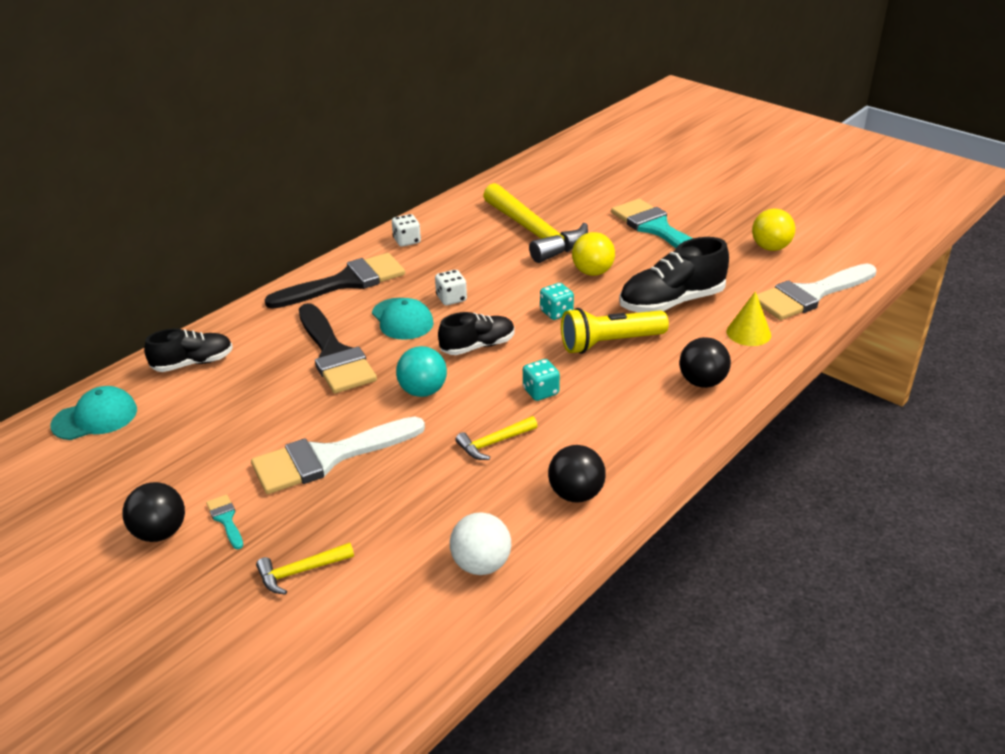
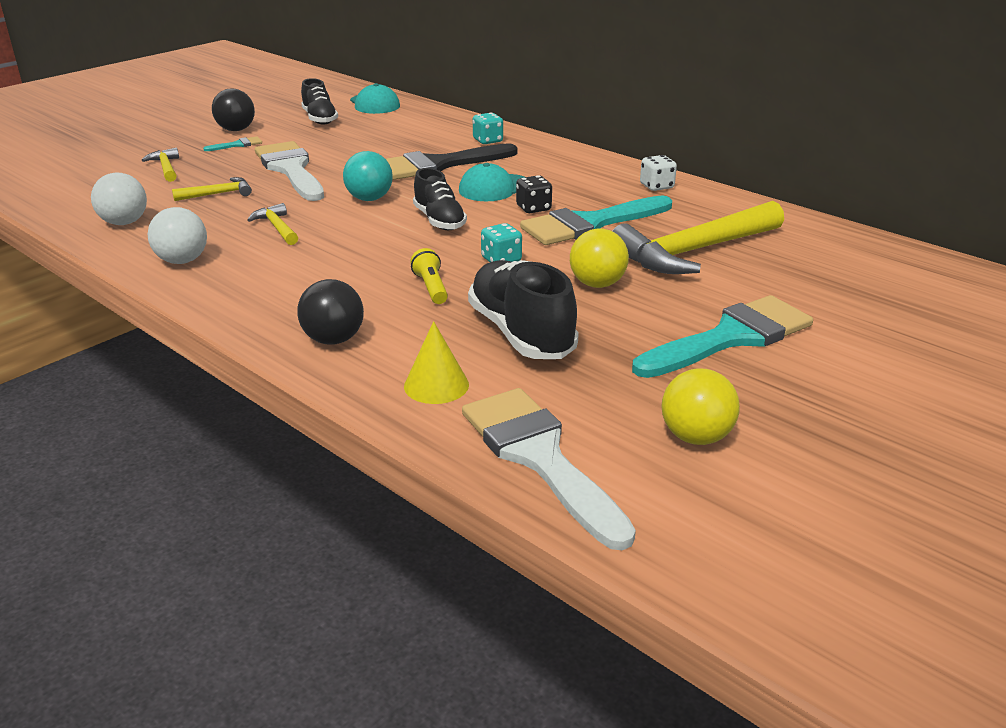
camera: 90 degrees right, 5 degrees down
(193, 363) = (437, 123): black shoe -> black shoe (320, 119)
(345, 282) = (566, 164): black brush -> none
(399, 504) = (218, 194): none -> yellow hammer
(451, 298) = (533, 208): white dice -> black dice
(485, 273) = (590, 224): none -> turquoise brush
(540, 391) = (349, 249): turquoise dice -> turquoise dice (488, 141)
(576, 494) = (182, 261): black ball -> white ball
(609, 343) = (431, 287): yellow flashlight -> yellow flashlight, size x0.55

